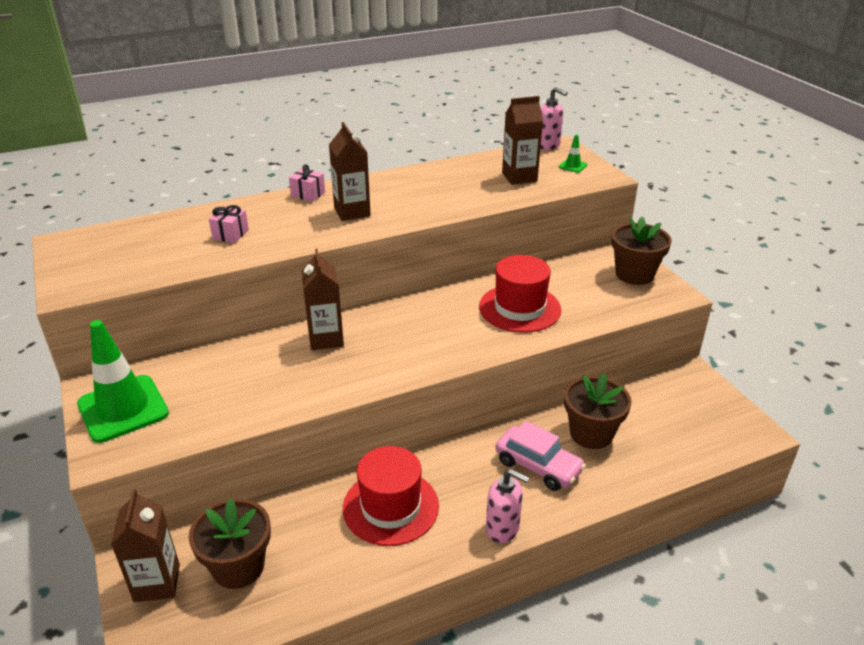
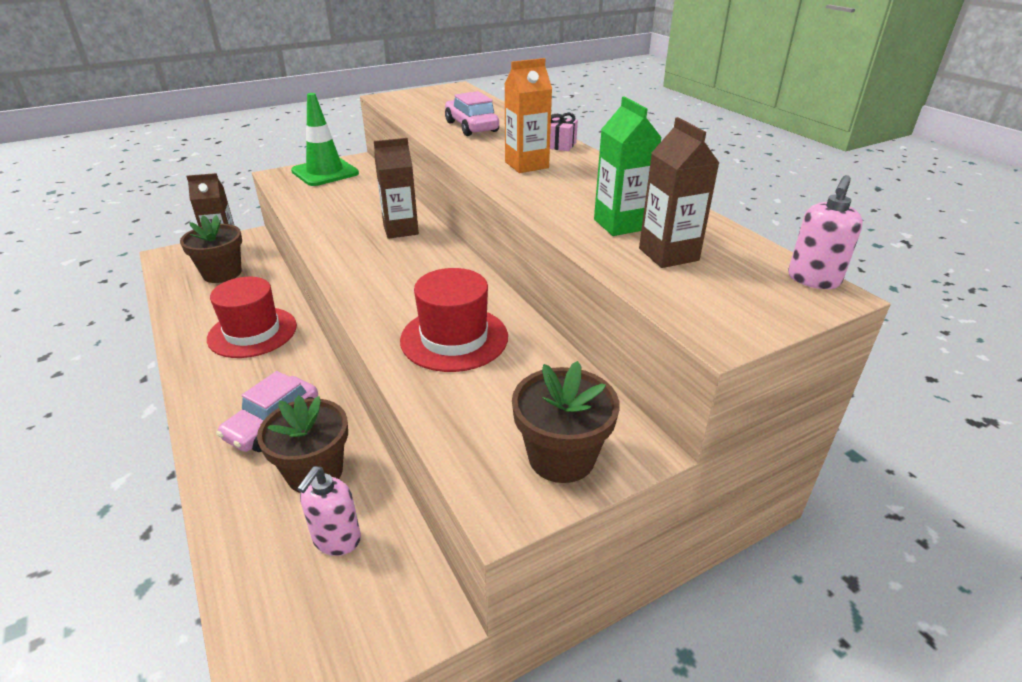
camera: 85 degrees right, 0 degrees up
(230, 234) = (471, 127): pink gift -> pink car
(352, 212) = (526, 165): brown carton -> orange carton
(475, 186) = (620, 224): none -> green carton
(503, 529) = (197, 398): pink soap dispenser -> pink soap dispenser (336, 539)
(573, 166) = (743, 301): green traffic cone -> none

